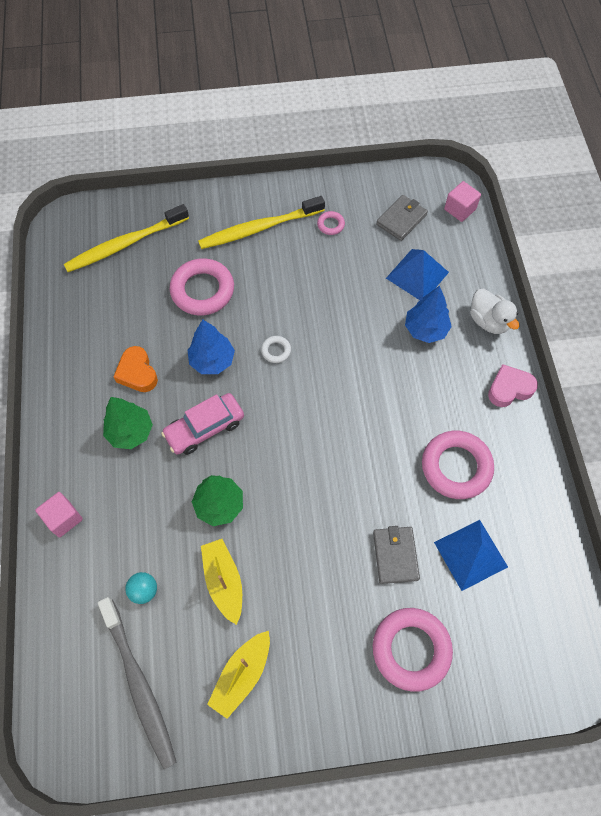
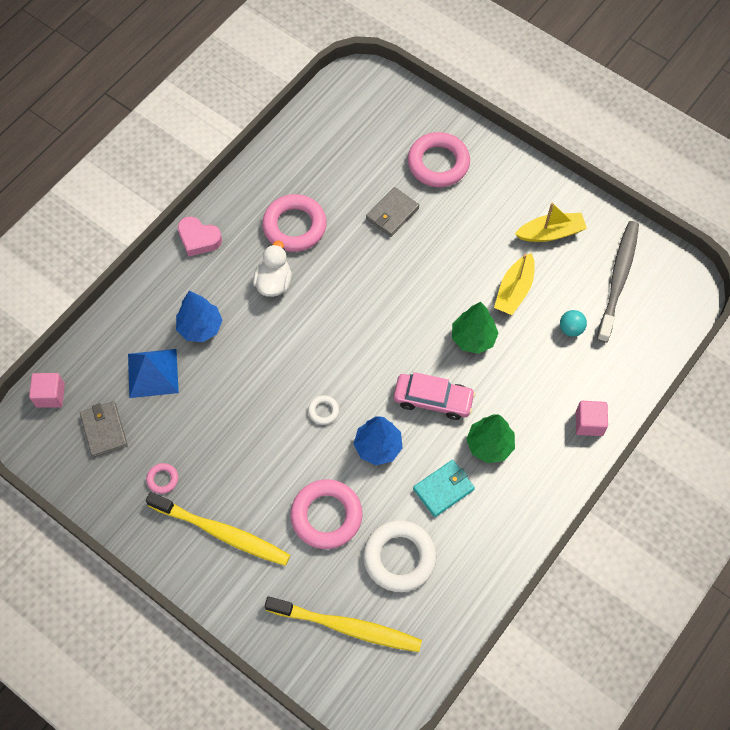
camera: 135 degrees left, 0 degrees up
(128, 307) = (399, 558): none -> white ring
(137, 373) = (443, 489): orange heart -> turquoise wallet
(401, 219) = (104, 430): grey wallet -> grey wallet turned 75 degrees clockwise
(470, 554) = (347, 176): blue pyramid -> none
(488, 321) = (150, 293): white duck -> white duck (274, 282)

